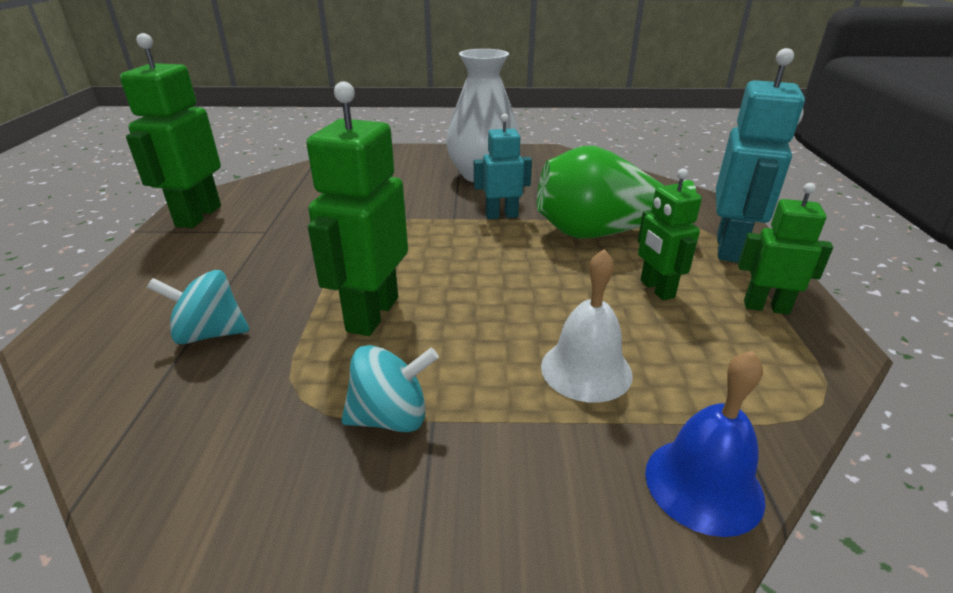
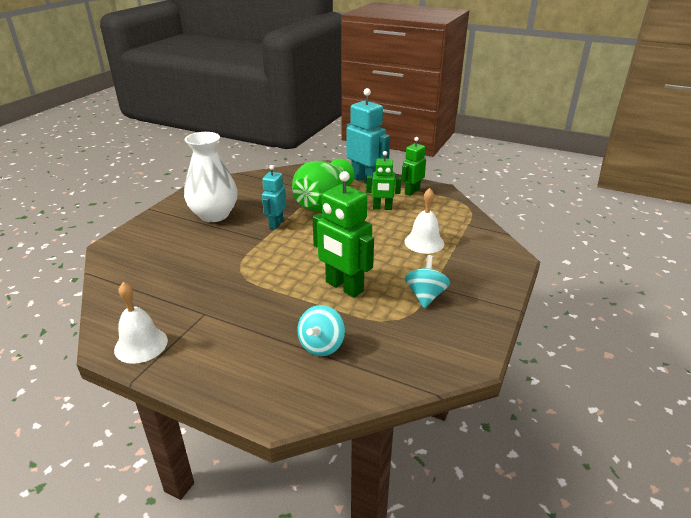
camera: 65 degrees left, 0 degrees up
(198, 216) = (141, 345): green robot -> white bell
(703, 484) = (491, 241): blue bell -> none

